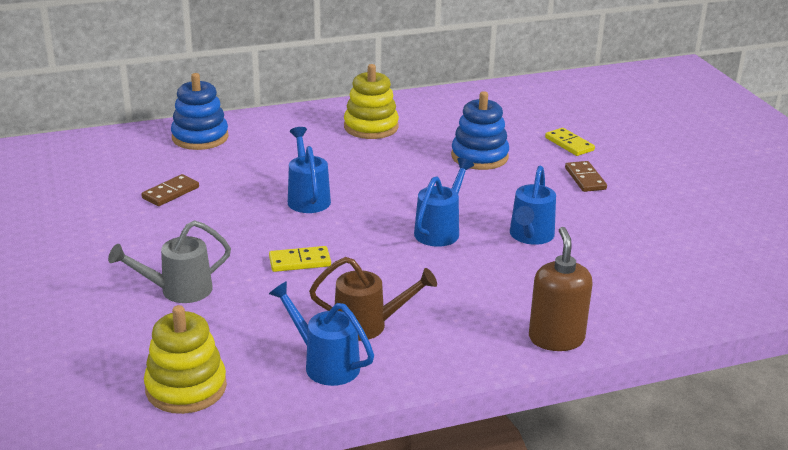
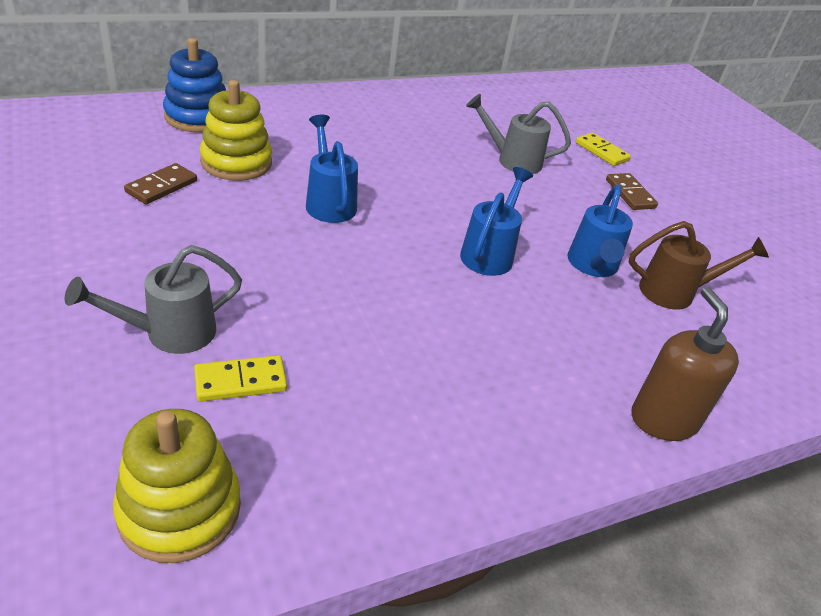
camera: 10 degrees left, 10 degrees up
(300, 262) = (328, 292): yellow domino -> yellow domino (240, 381)
(326, 364) = (379, 462): blue watering can -> none
(368, 325) = (426, 395): brown watering can -> brown watering can (674, 292)
(371, 127) = (390, 118): yellow stacking toy -> yellow stacking toy (236, 162)
(479, 157) = (513, 160): blue stacking toy -> grey watering can

